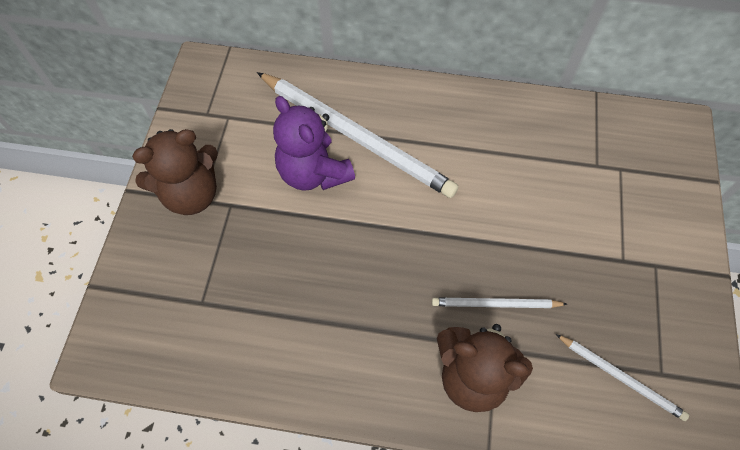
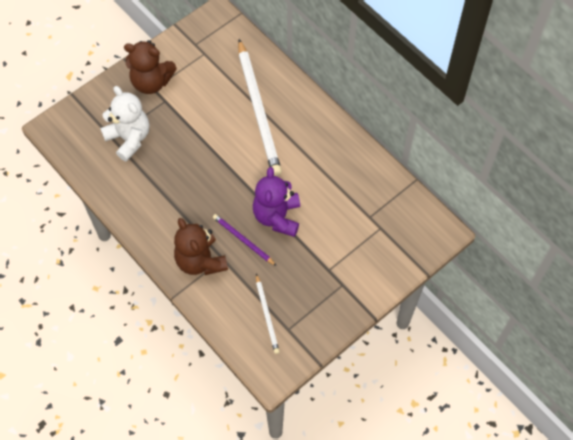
camera: 40 degrees right, 0 degrees up
(226, 286) = (129, 138): none -> white teddy bear
(313, 173) = (219, 113): purple teddy bear -> purple teddy bear (277, 217)
(495, 304) = (243, 240): white pencil -> purple pencil

